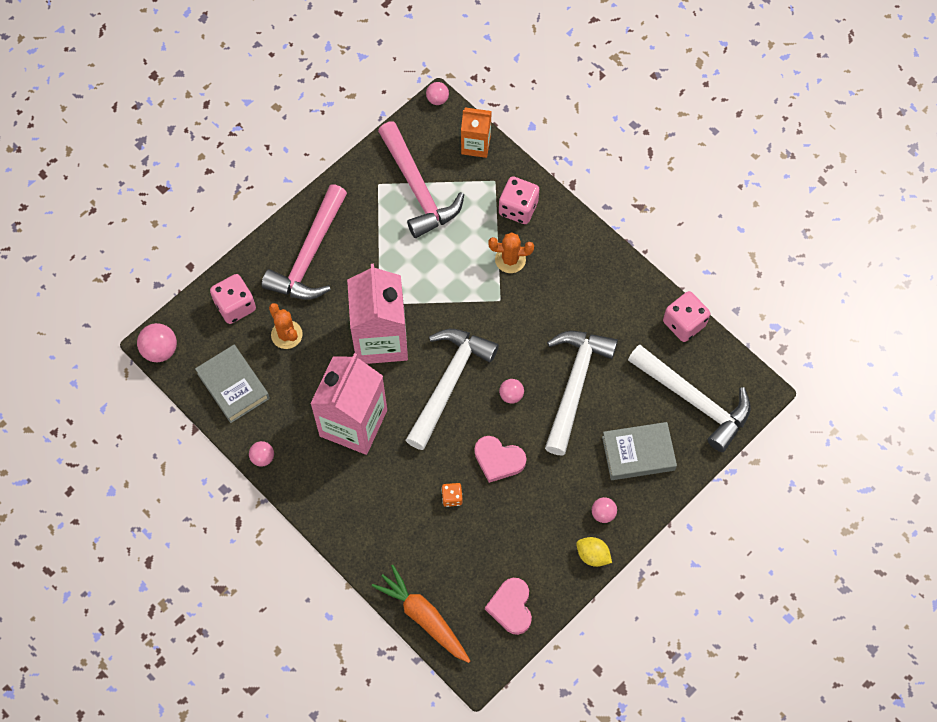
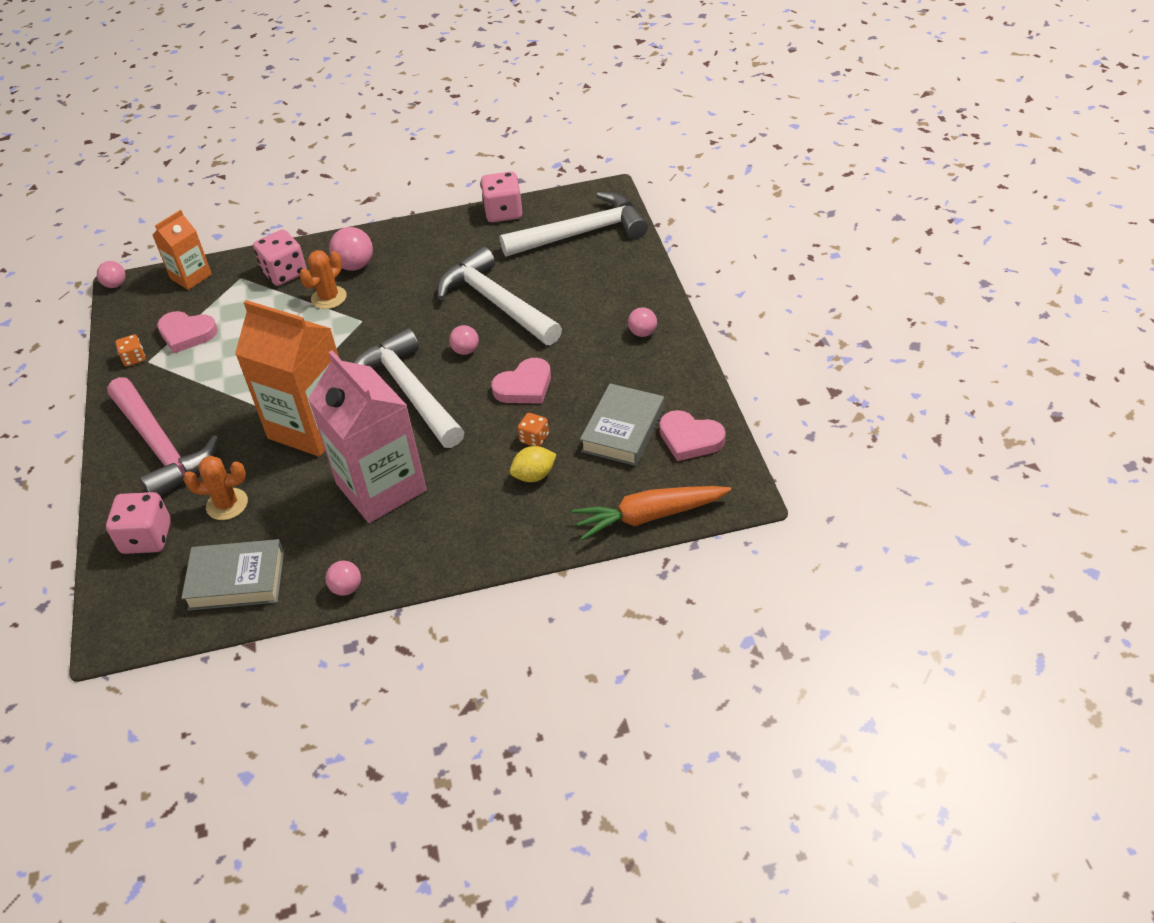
camera: 55 degrees left, 20 degrees down
(160, 350) = (122, 636): pink ball -> pink ball (355, 265)
(375, 172) = (134, 358): none -> orange dice
(380, 339) = (311, 426): pink carton -> orange carton
(418, 188) = (187, 334): pink hammer -> pink heart
(592, 555) = (680, 356): yellow lemon -> yellow lemon (534, 475)
(638, 453) = (602, 287): grey book -> grey book (623, 430)

